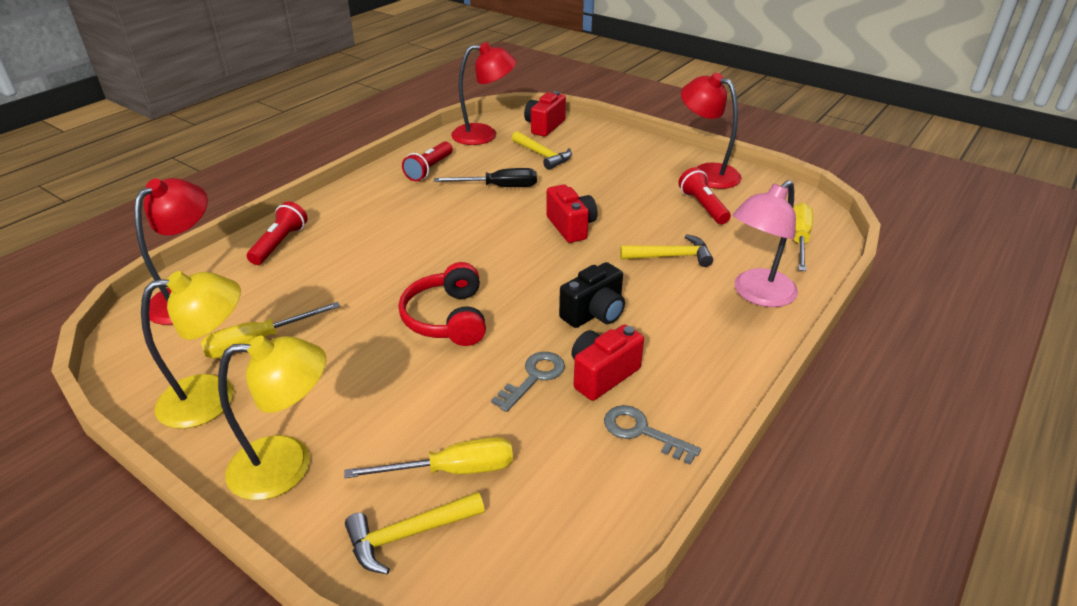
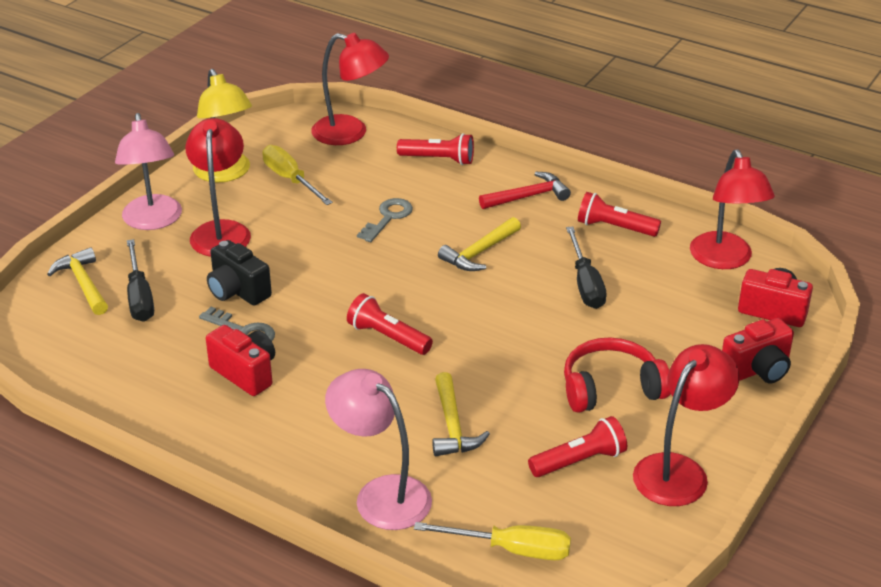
camera: 85 degrees right, 0 degrees up
(288, 465) = (153, 221): yellow lamp -> pink lamp
(338, 398) = (221, 231): none -> red lamp
(368, 202) = (528, 197): none -> red hammer
(447, 318) = (327, 273): red headphones -> red headphones (611, 388)
(452, 470) = (139, 297): yellow screwdriver -> black screwdriver
(542, 155) = (681, 313): yellow hammer -> yellow hammer (479, 252)
(554, 284) = (388, 337): none -> red flashlight
(571, 227) = (504, 345): red camera -> red camera (757, 370)
(594, 313) = (339, 366): black camera -> black camera (238, 291)
(642, 432) = (170, 398): grey key -> grey key (388, 218)

